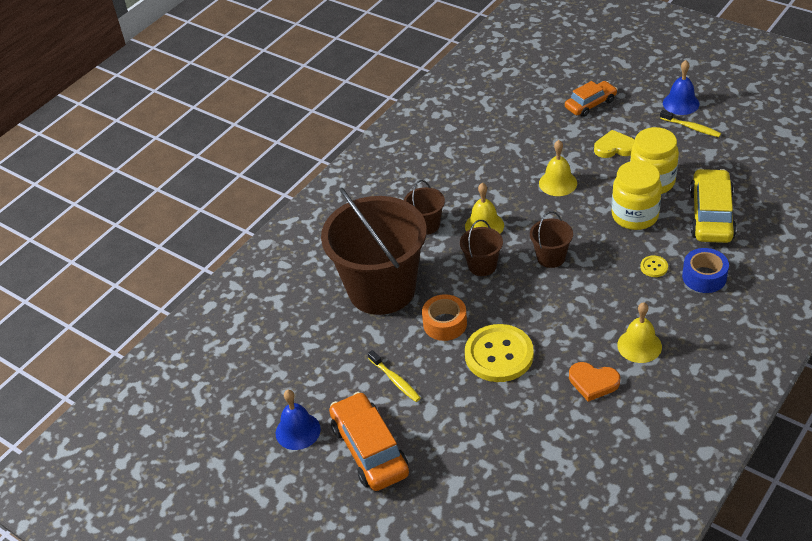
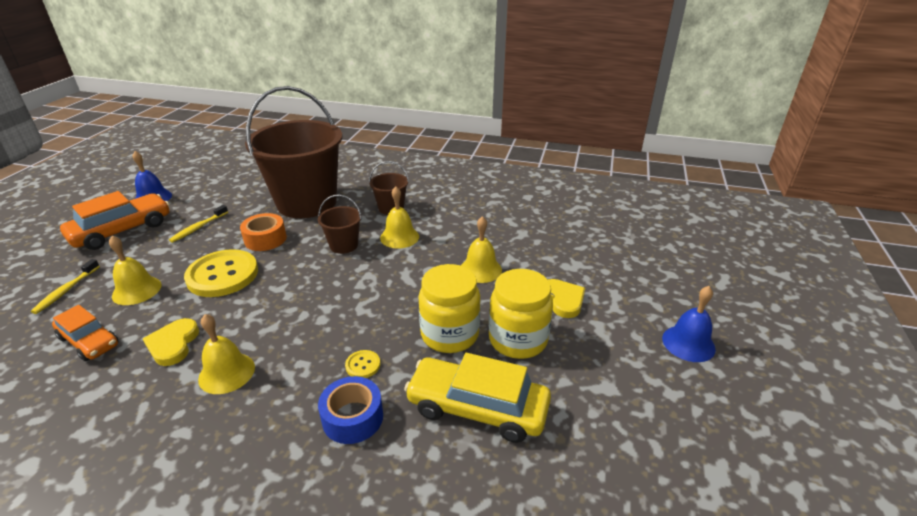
camera: 65 degrees right, 10 degrees down
(500, 419) = (137, 290): none -> yellow bell
(551, 257) = (363, 284): brown bucket -> none
(590, 104) = (625, 270): orange car -> orange car (89, 341)
(593, 382) = (173, 344): orange heart -> yellow heart
(691, 127) = (646, 361): yellow toothbrush -> yellow toothbrush (66, 291)
(711, 215) = (477, 408): yellow car -> yellow car turned 150 degrees counterclockwise

